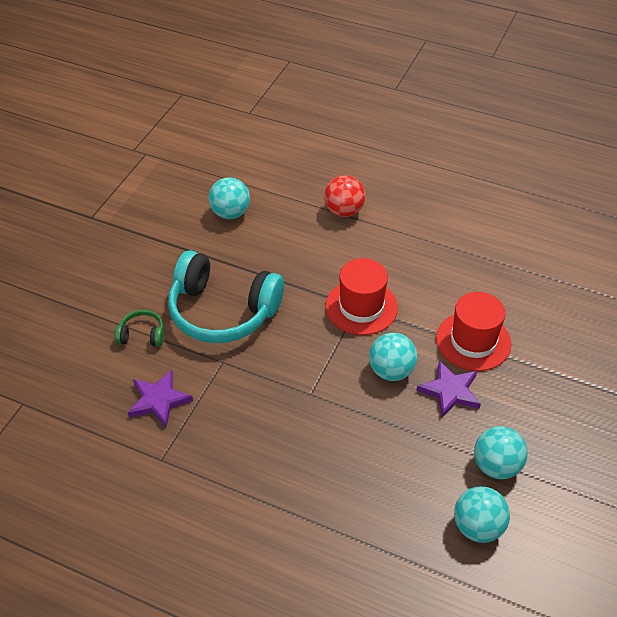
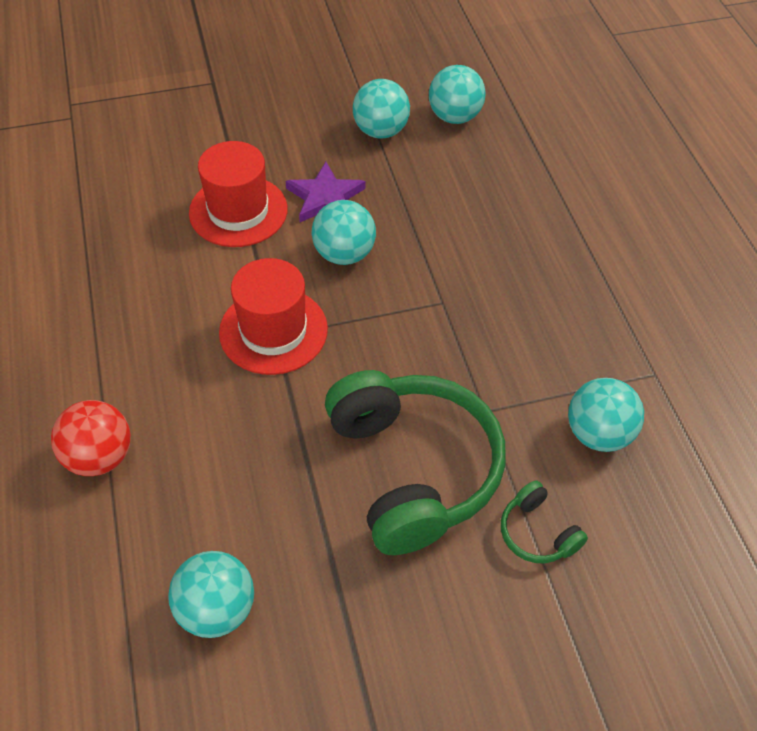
camera: 130 degrees left, 5 degrees up
(159, 400) = (598, 433): purple star -> turquoise ball
(222, 311) = (413, 469): turquoise headphones -> green headphones

